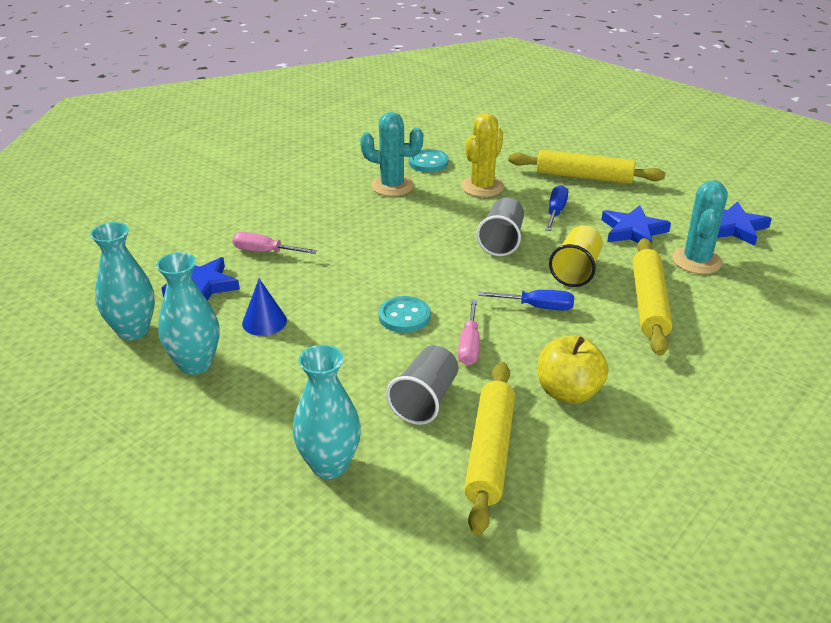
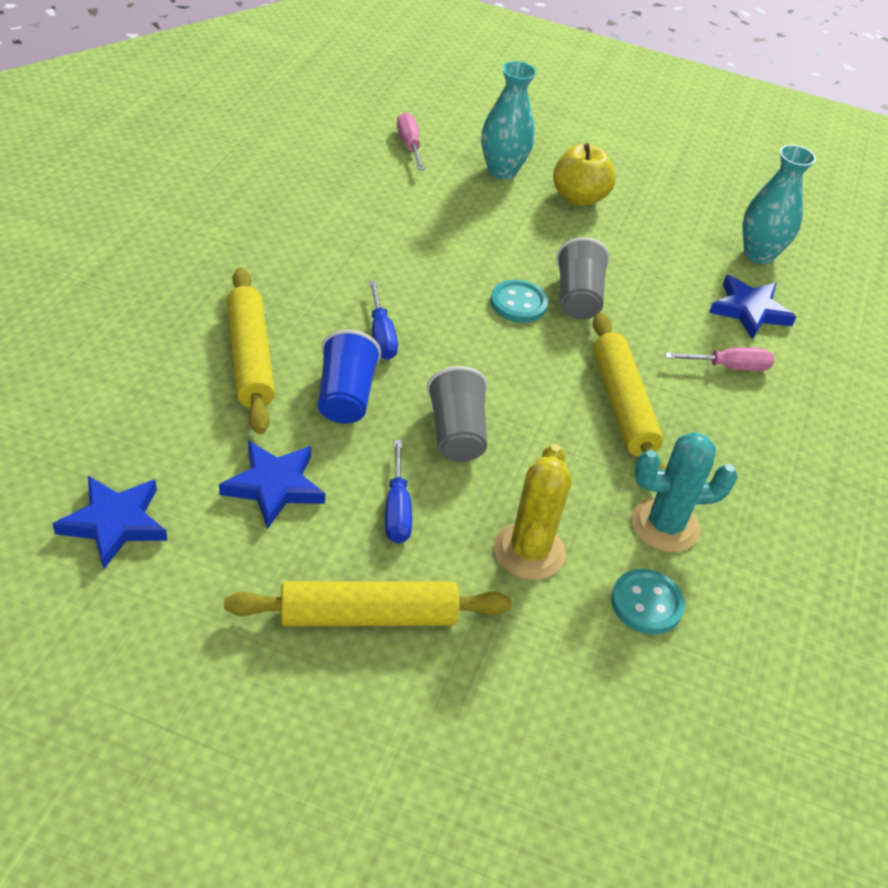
camera: 155 degrees right, 10 degrees up
(195, 364) = (672, 231): turquoise vase -> none
(264, 322) = (650, 279): blue cone -> none
(425, 400) = (454, 224): grey cup -> grey cup (577, 298)
(469, 345) = (437, 280): pink screwdriver -> pink screwdriver (409, 145)
(490, 452) = (382, 191): yellow rolling pin -> yellow rolling pin (622, 405)
(537, 307) = (381, 335): blue screwdriver -> blue screwdriver turned 90 degrees counterclockwise
(568, 392) = (327, 246): yellow apple -> yellow apple (579, 197)
(576, 270) = (345, 397): yellow cup -> blue cup
(696, 261) = (183, 440): turquoise cactus -> none

